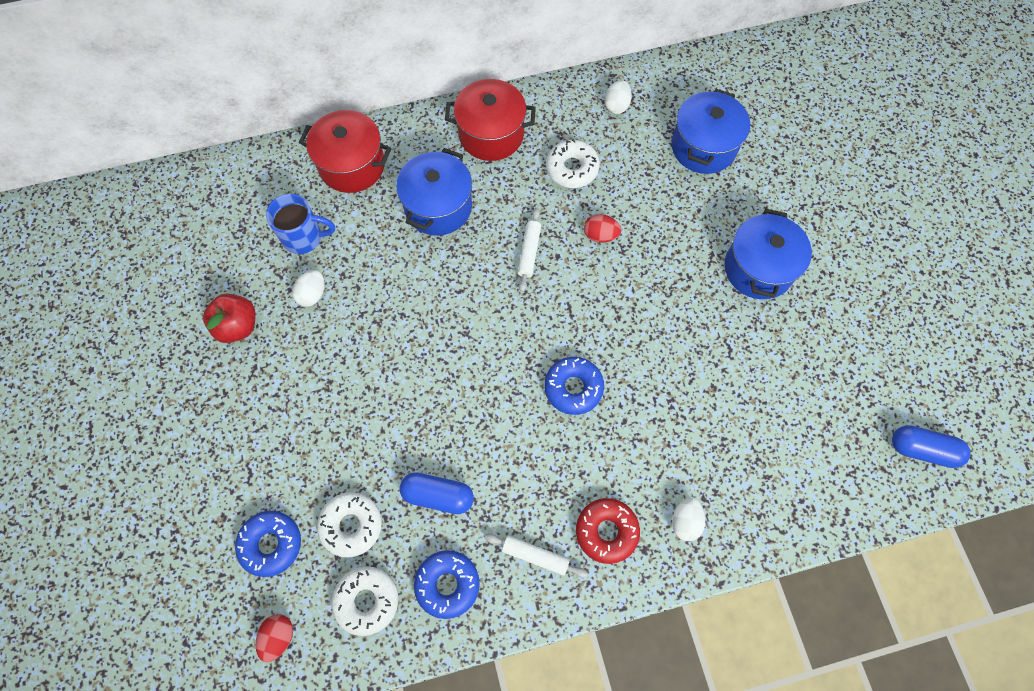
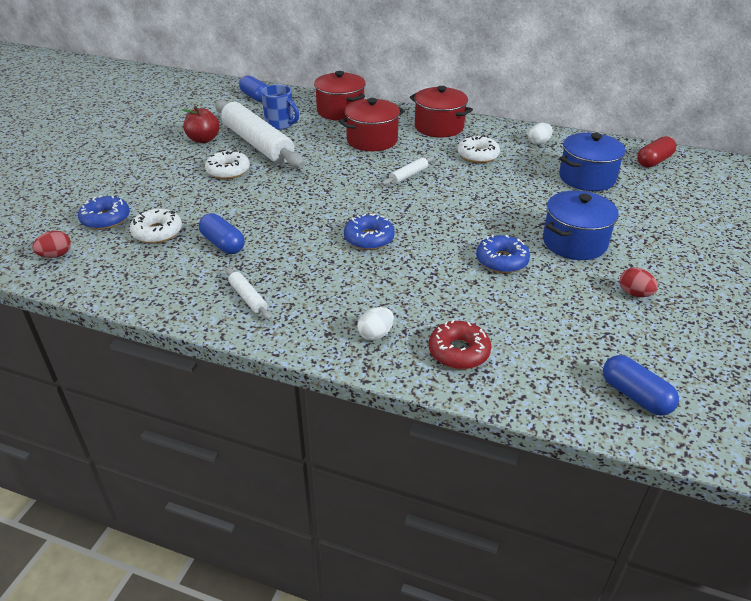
camera: 35 degrees right, 30 degrees down
(219, 195) = (256, 97): none -> blue capsule
(312, 294) = (258, 144): white egg -> white rolling pin
(367, 600) = (122, 265): white donut -> white donut (228, 171)
(438, 207) = (372, 140): blue pot -> red pot
(447, 584) = (177, 283): blue donut -> blue donut (502, 261)
(600, 235) = (466, 186): red egg -> red egg (634, 294)
(606, 531) = (311, 311): red donut -> red donut (459, 352)
(746, 76) = (654, 161): none -> red capsule

